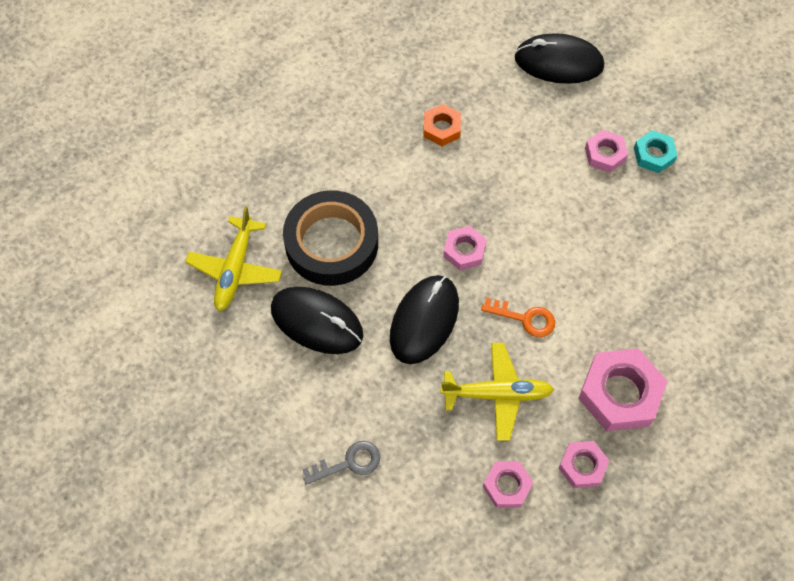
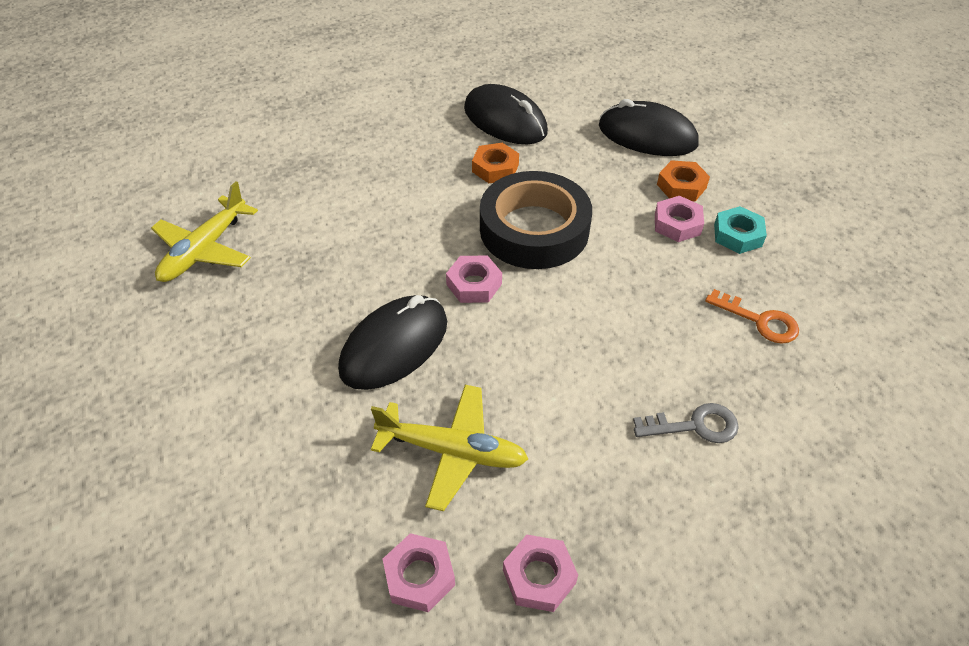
camera: 15 degrees right, 15 degrees down
(317, 322) = (266, 319): black mouse -> black mouse (505, 120)
(331, 243) = (324, 247): black tape -> black tape (534, 229)
(349, 463) = (220, 489): grey key -> grey key (695, 425)
(525, 318) = (522, 371): orange key -> orange key (760, 321)
(599, 113) = (681, 186): none -> orange nut
(619, 393) = (622, 490): pink nut -> none

